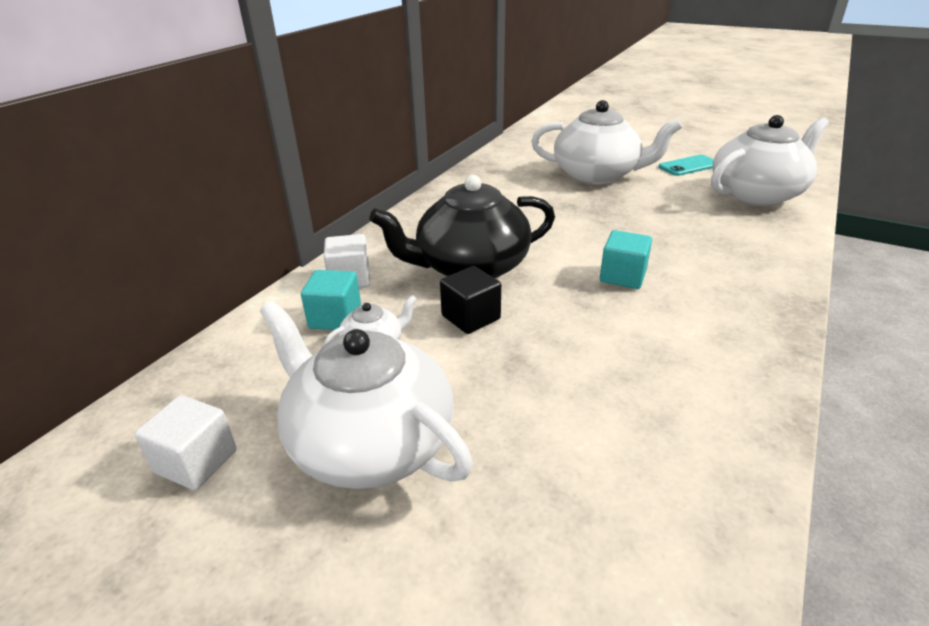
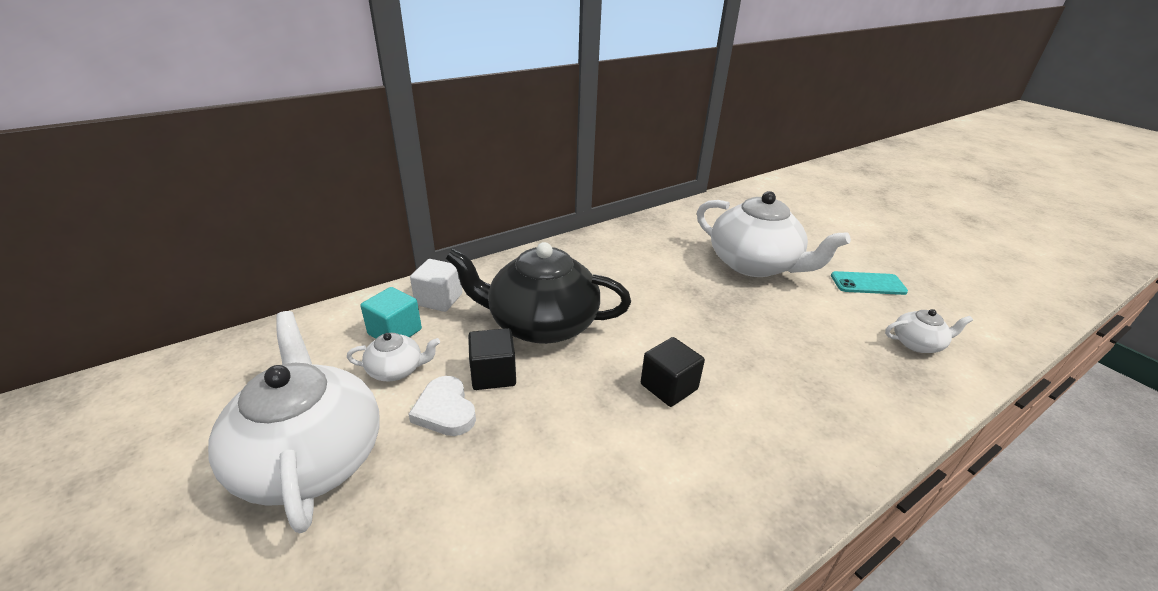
camera: 25 degrees right, 0 degrees up
(196, 461) = (198, 416): white cube -> none
(458, 358) = (445, 410): none -> white heart
(622, 276) = (669, 387): turquoise cube -> black cube
(757, 194) = (917, 344): white teapot -> white teapot, size x0.45

